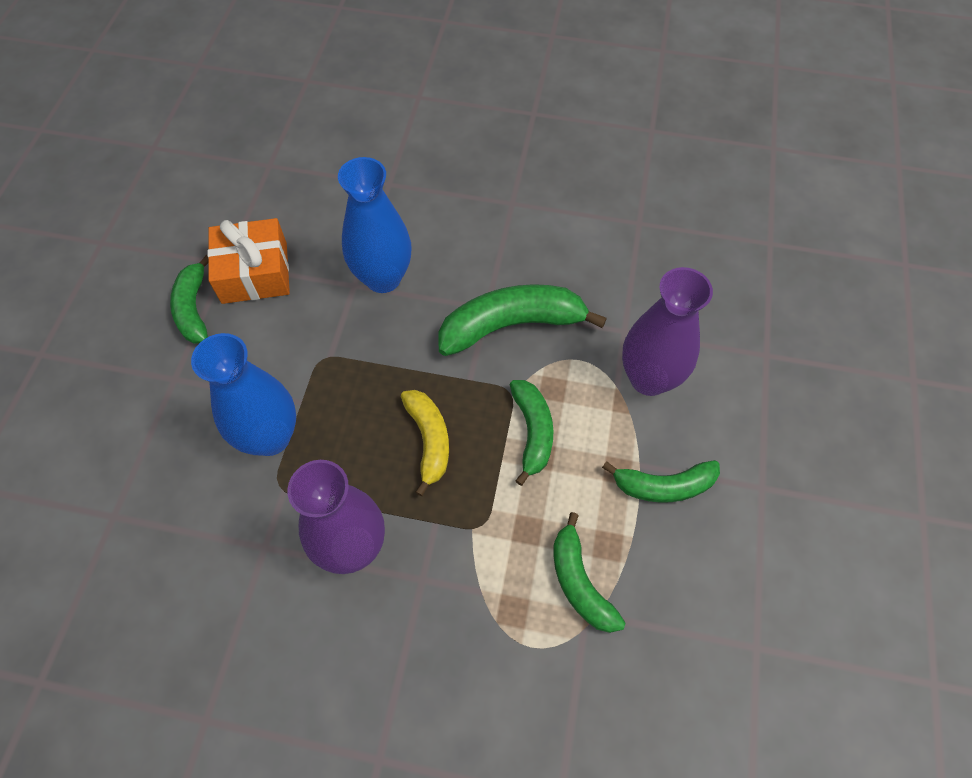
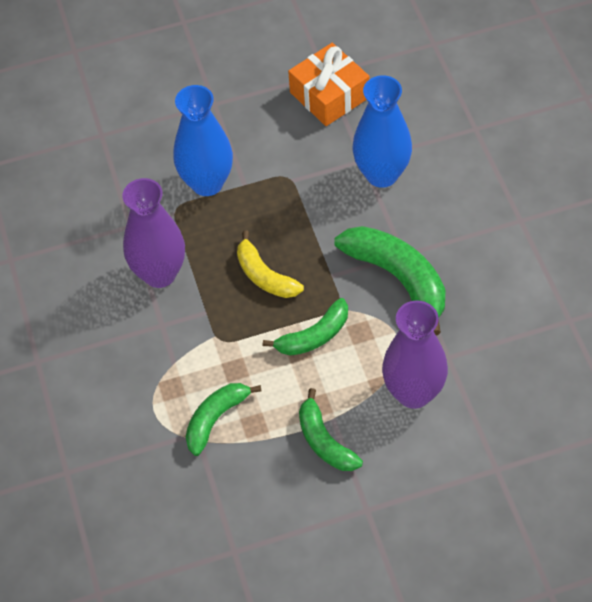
camera: 65 degrees right, 5 degrees down
(194, 308) = (275, 79): green banana -> none
(429, 441) = (264, 276): yellow banana -> yellow banana turned 90 degrees clockwise

